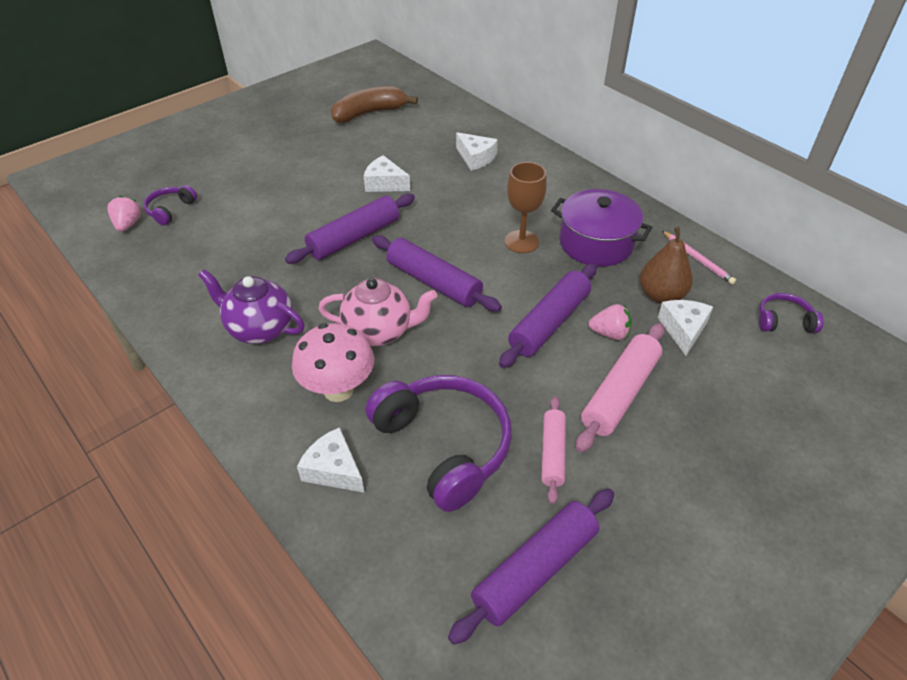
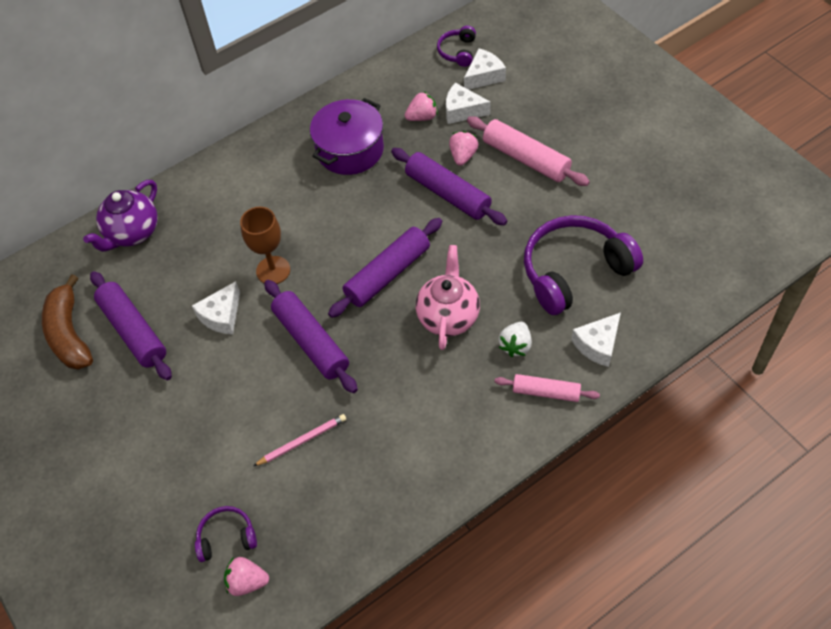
camera: 80 degrees left, 10 degrees up
(170, 210) = (226, 537): purple headphones -> purple headphones turned 135 degrees clockwise
(260, 329) = (437, 416): purple teapot -> purple teapot (132, 233)
(338, 389) = (515, 345): pink mushroom -> white strawberry
(476, 158) = (193, 232): white cheese -> white cheese (484, 76)
(521, 242) = (339, 203): brown goblet -> brown goblet (273, 270)
(535, 570) = (675, 224): purple rolling pin -> purple rolling pin (133, 331)
(552, 453) = (581, 205): pink rolling pin -> pink rolling pin (546, 392)
(661, 295) = (422, 117): brown pear -> pink strawberry
(697, 259) = (380, 86): pink pencil -> pink pencil (302, 441)

